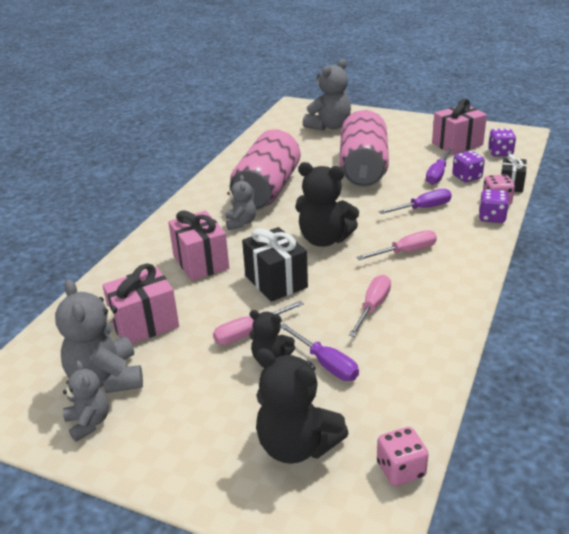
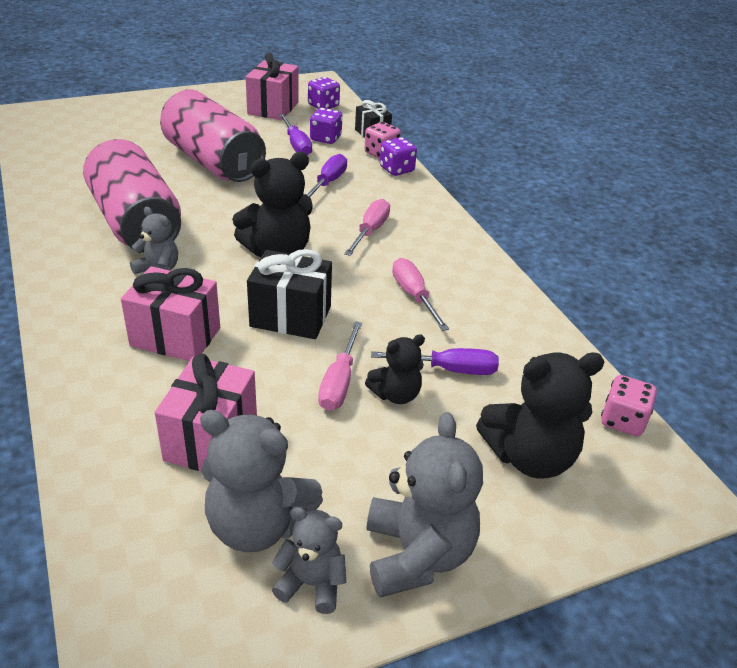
camera: 50 degrees left, 5 degrees up
(329, 126) = (108, 127): grey teddy bear -> grey teddy bear (417, 554)

